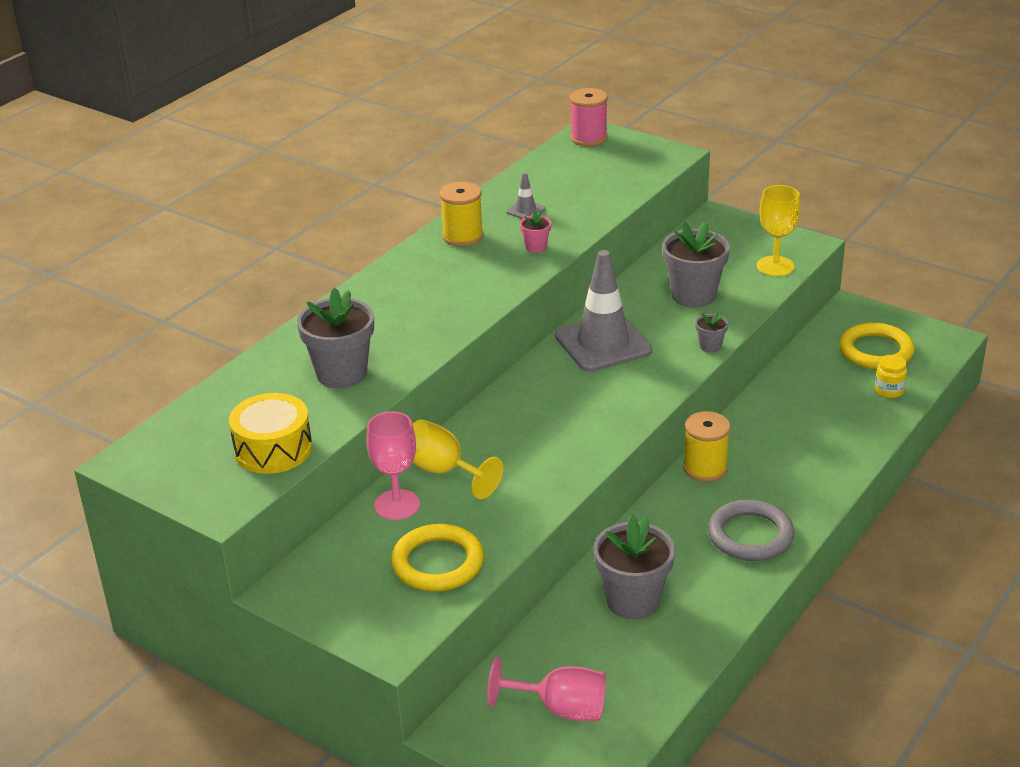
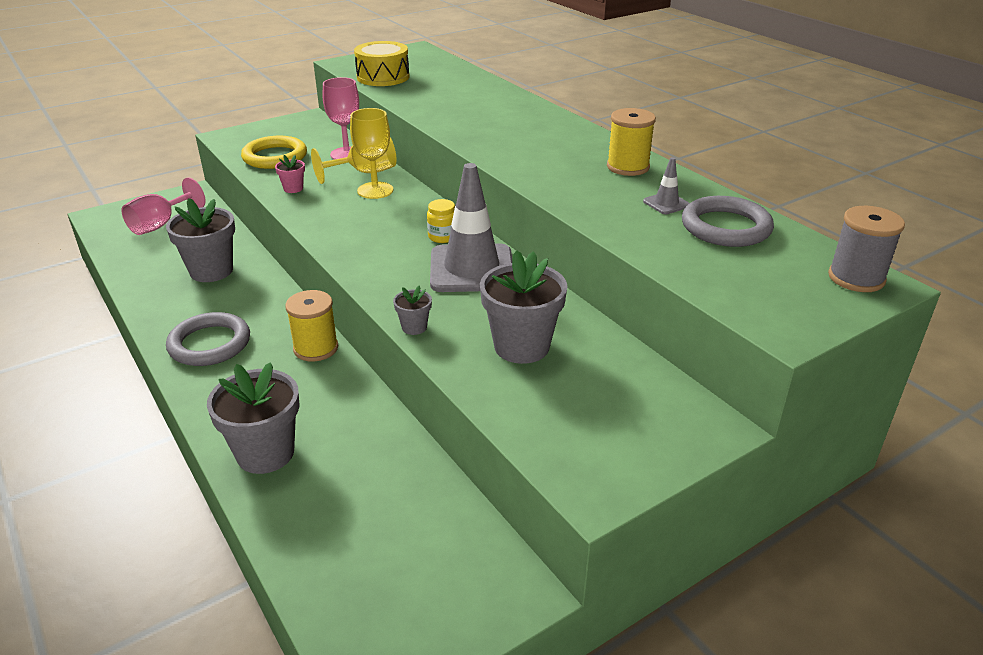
camera: 110 degrees right, 0 degrees up
(341, 373) = (447, 101): grey flower pot -> grey flower pot (265, 453)
(536, 247) = (582, 194): pink flower pot -> pink flower pot (293, 188)
(549, 184) = (725, 227): none -> grey ring
(588, 138) = (856, 278): pink spool -> grey spool
(775, 266) = (549, 434): yellow goblet -> yellow goblet (375, 190)
(876, 351) = (402, 567): yellow ring -> none
(889, 391) = (314, 538): yellow jar -> yellow jar (442, 237)

